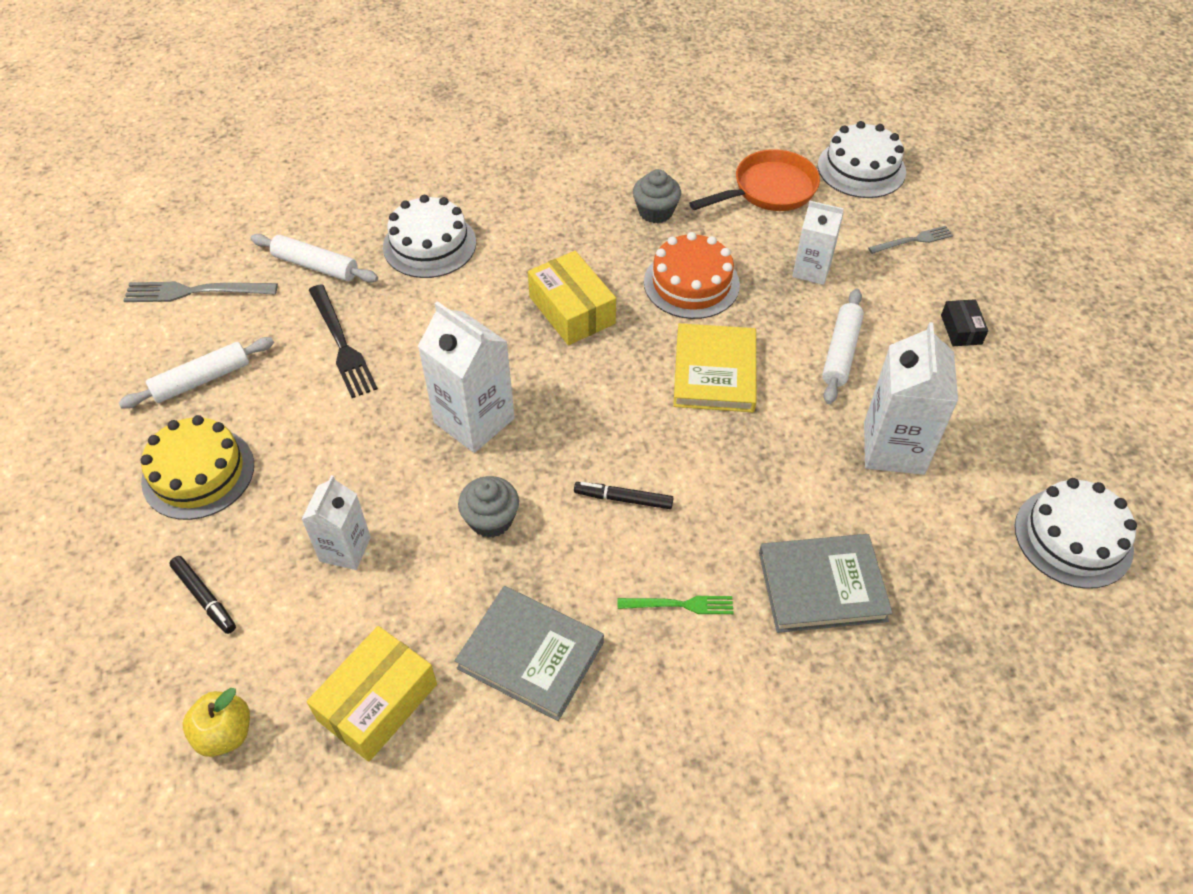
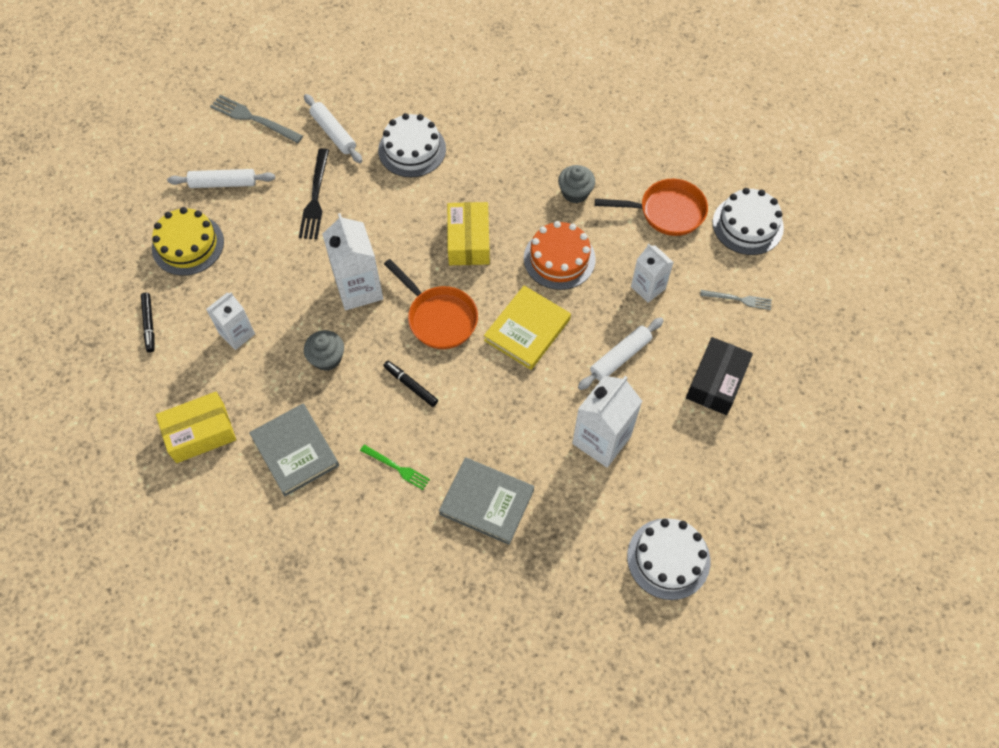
camera: 30 degrees right, 10 degrees up
(225, 734) = (116, 407): yellow apple -> none
(600, 407) = (439, 317): none -> orange pan
(961, 329) = (716, 382): black box -> black box, size x1.84

